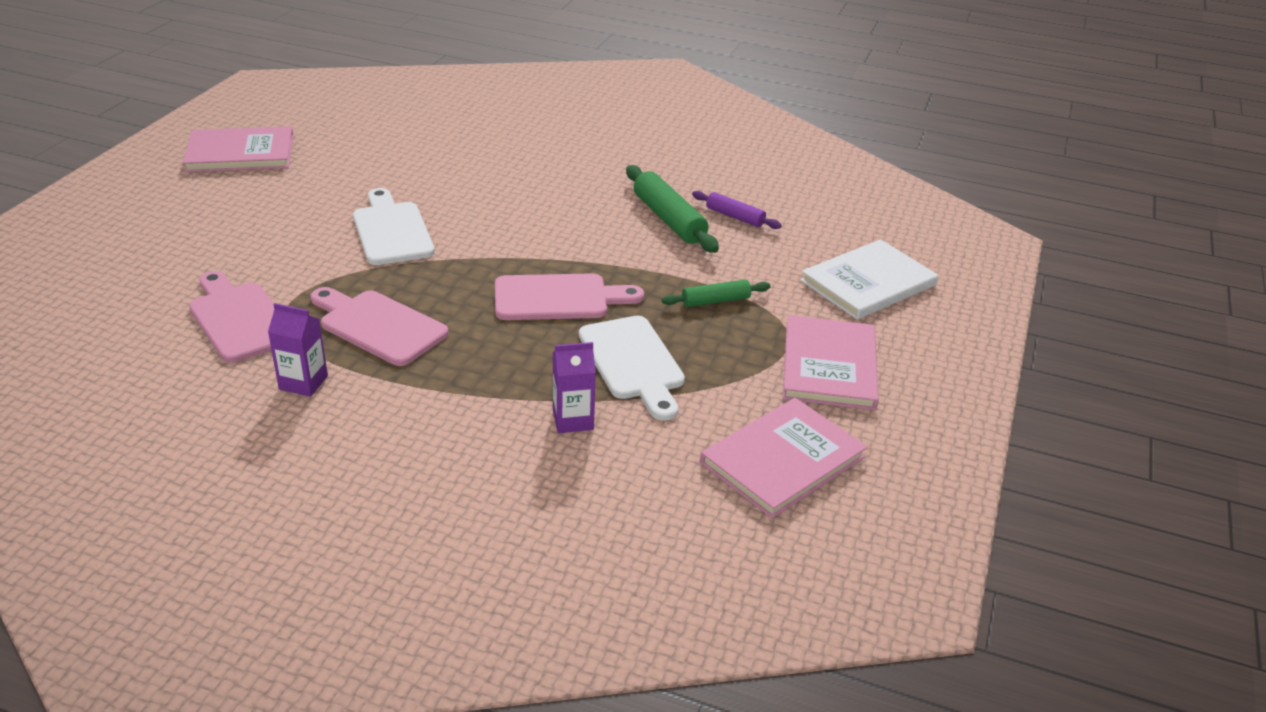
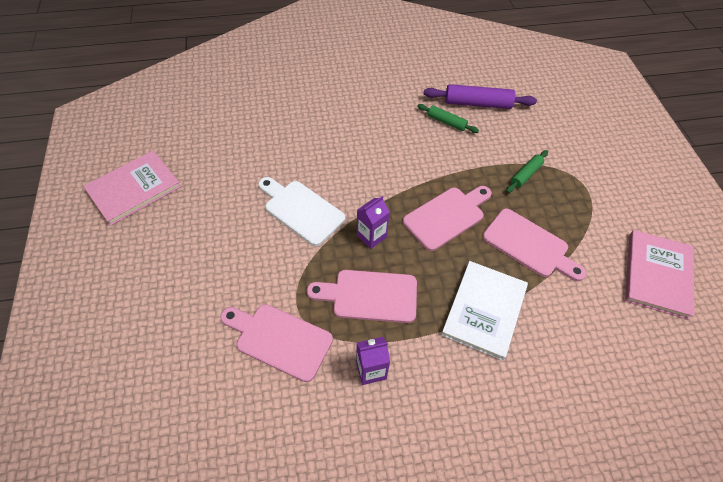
camera: 30 degrees left, 20 degrees up
(573, 420) = (540, 307): purple carton -> purple carton (371, 236)
(633, 362) = (529, 245): white cutting board -> pink cutting board
(669, 219) = (446, 122): green rolling pin -> green rolling pin, size x0.59
(735, 217) = (477, 103): purple rolling pin -> purple rolling pin, size x1.70
(829, 366) = (618, 194): pink book -> none
(868, 283) = (582, 122): white book -> white book (484, 310)

